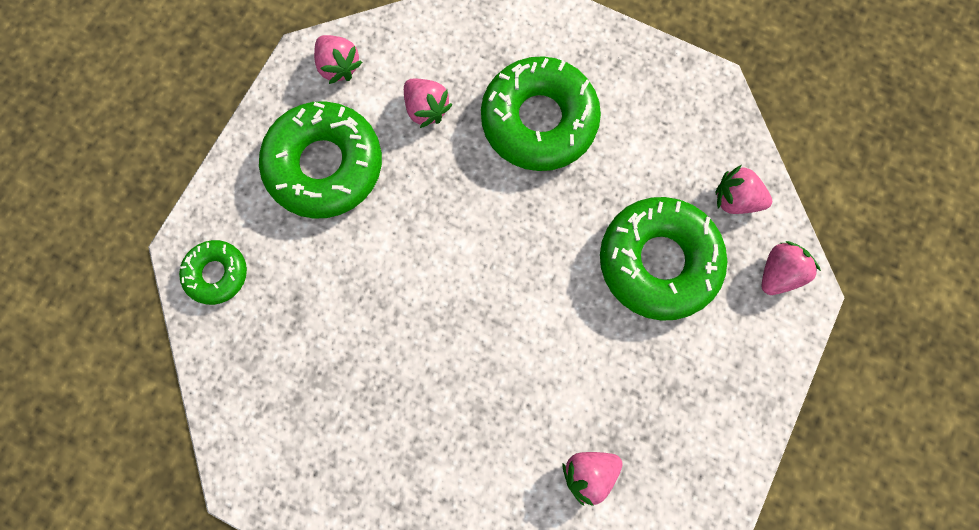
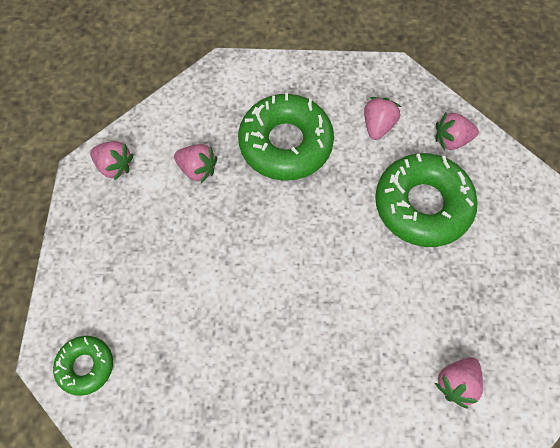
camera: 25 degrees left, 10 degrees down
(324, 165) = (137, 243): green donut -> none
(778, 273) = (507, 177): pink strawberry -> pink strawberry (378, 126)

